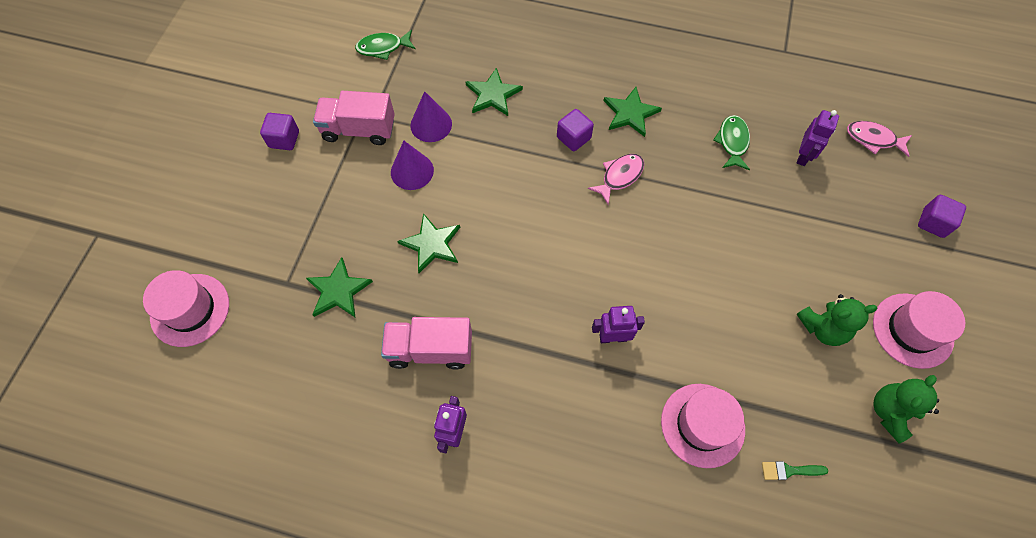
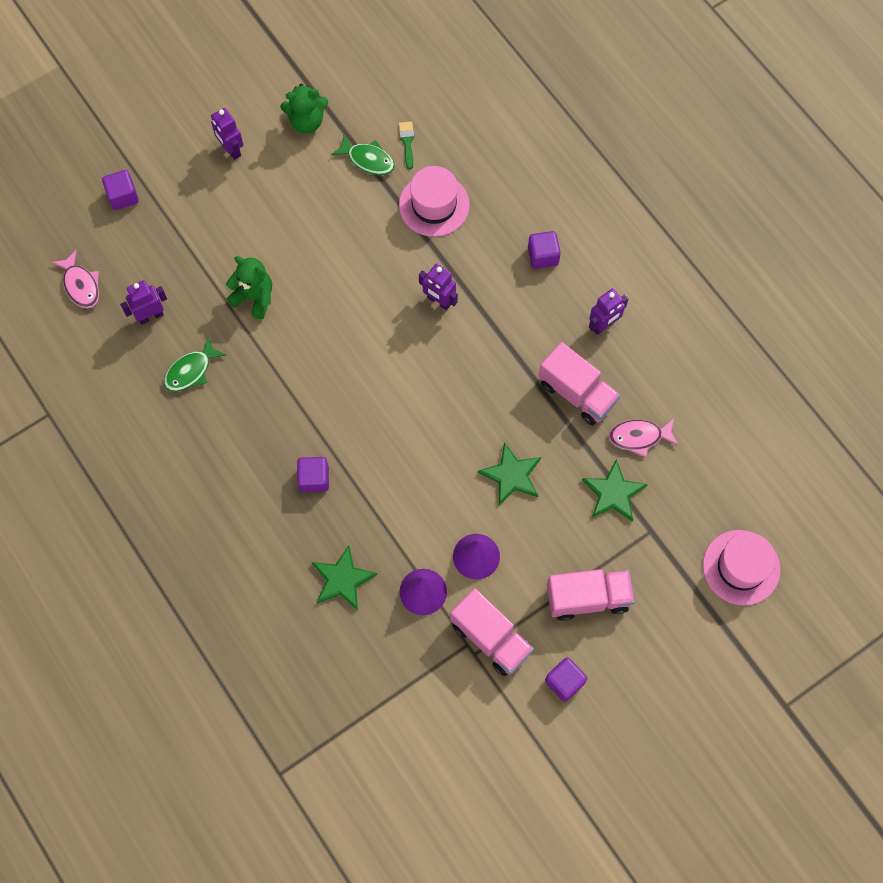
camera: 140 degrees left, 5 degrees up
(305, 202) = (588, 598): none -> pink truck
(383, 48) = (398, 720): green fish -> green fish (368, 160)
(563, 456) = (543, 256): none -> purple cube
(620, 176) = (311, 414): pink fish -> pink fish (639, 437)
(630, 113) = (244, 463): green star -> none
(789, 470) = (407, 142): green brush -> green brush turned 135 degrees counterclockwise
(822, 328) = (288, 196): green teddy bear -> green teddy bear (254, 297)
(912, 330) = (231, 149): pink hat -> purple robot

